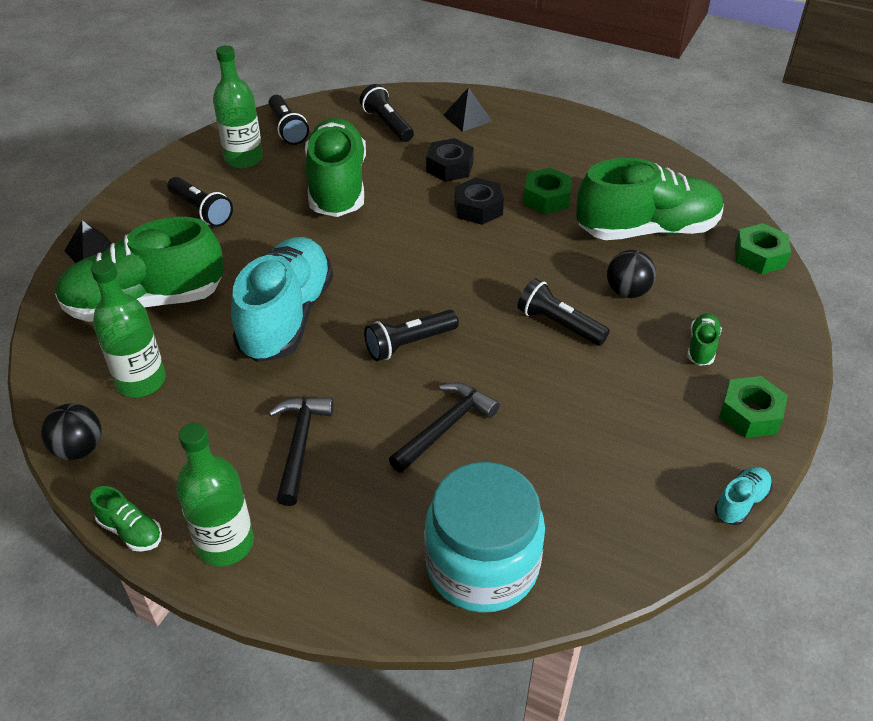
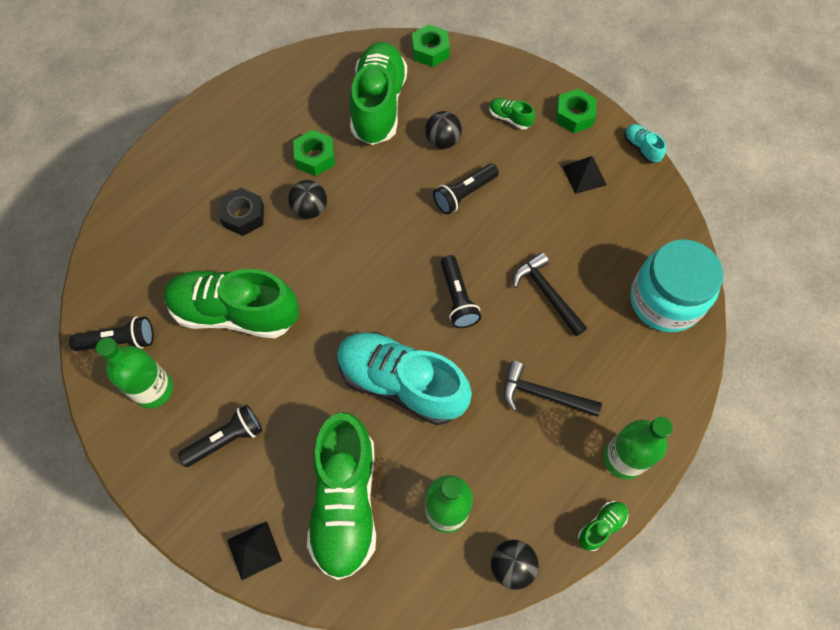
camera: 75 degrees left, 20 degrees up
(387, 124) = (153, 250): black flashlight -> none
(467, 118) = (173, 183): black pyramid -> black pyramid (584, 175)
(478, 208) = (310, 209): black nut -> black ball

